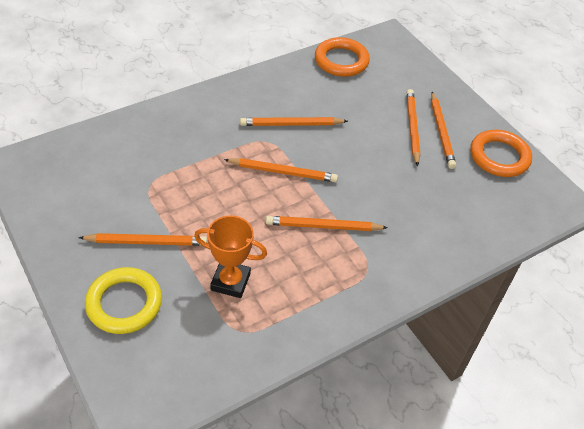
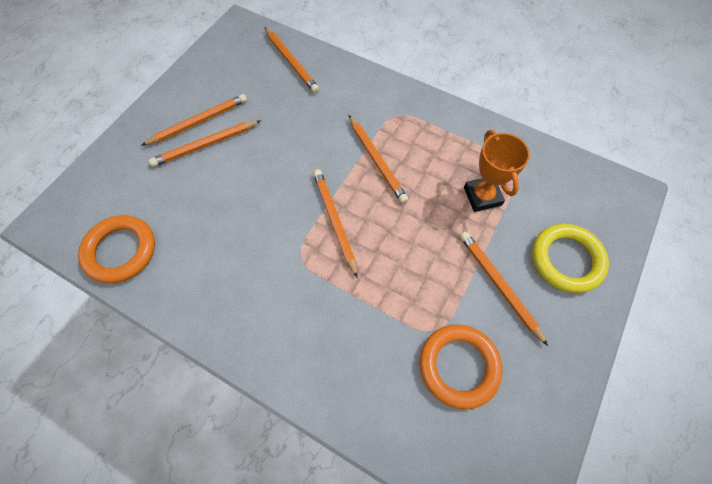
camera: 115 degrees left, 15 degrees up
(291, 124) = (261, 247): orange pencil -> orange pencil (291, 62)
(499, 157) = (209, 74): orange ring -> orange ring (458, 366)

